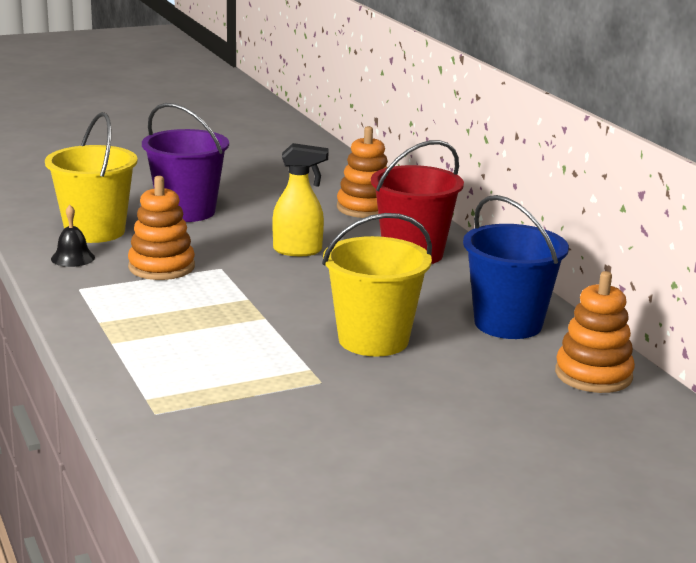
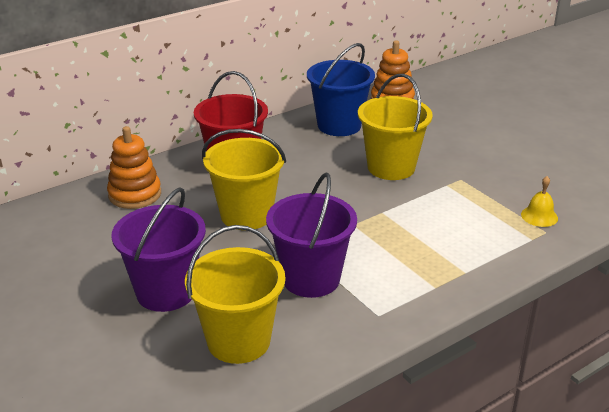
camera: 100 degrees left, 10 degrees up
(73, 258) = (312, 337): black bell -> none
(161, 267) = (311, 279): orange stacking toy -> purple bucket
(195, 417) = (539, 216): none -> yellow bell
(298, 251) = (246, 215): yellow spray bottle -> yellow bucket

